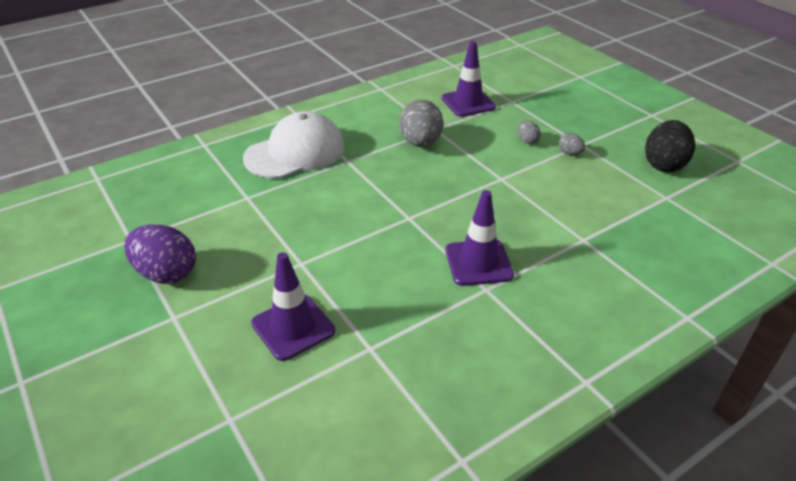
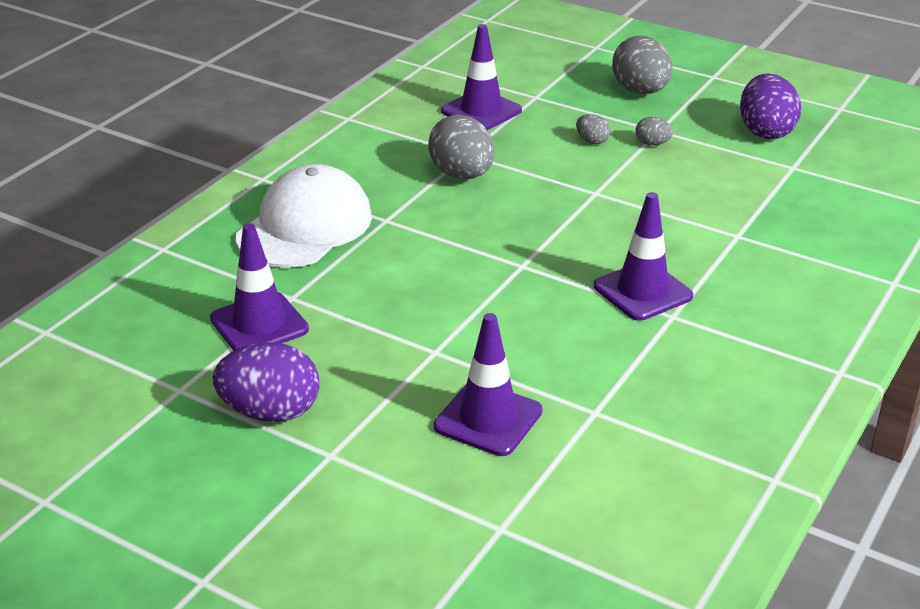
camera: 25 degrees left, 5 degrees down
(213, 210) = (259, 324): none -> purple traffic cone
(589, 113) = (640, 91): none -> grey egg
(664, 164) = (765, 131): black egg -> purple egg

